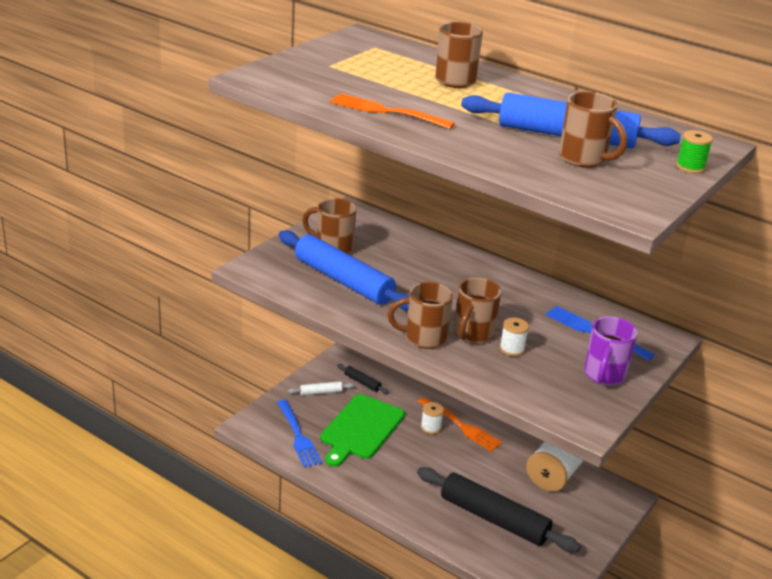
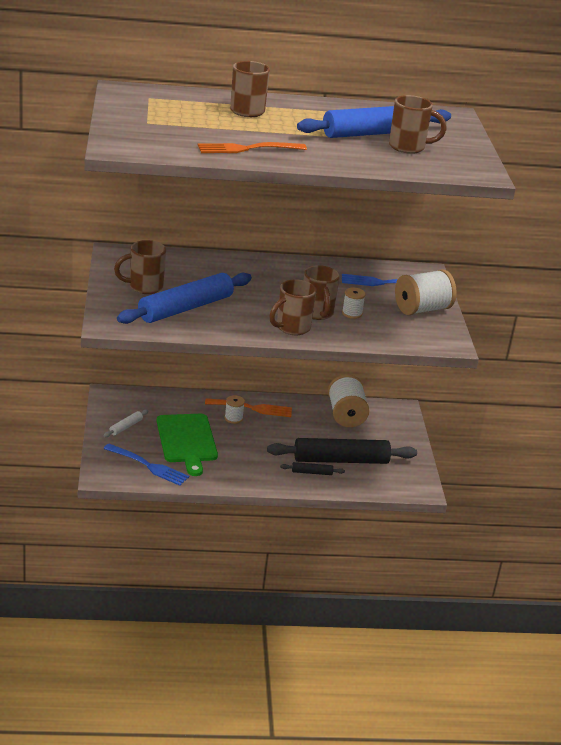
camera: 40 degrees left, 0 degrees up
(343, 281) = (185, 308): blue rolling pin -> blue rolling pin turned 45 degrees counterclockwise
(362, 382) = (147, 407): black rolling pin -> black rolling pin (312, 472)
(604, 375) = (422, 309): purple mug -> white spool
(690, 167) = (466, 134): green spool -> none

